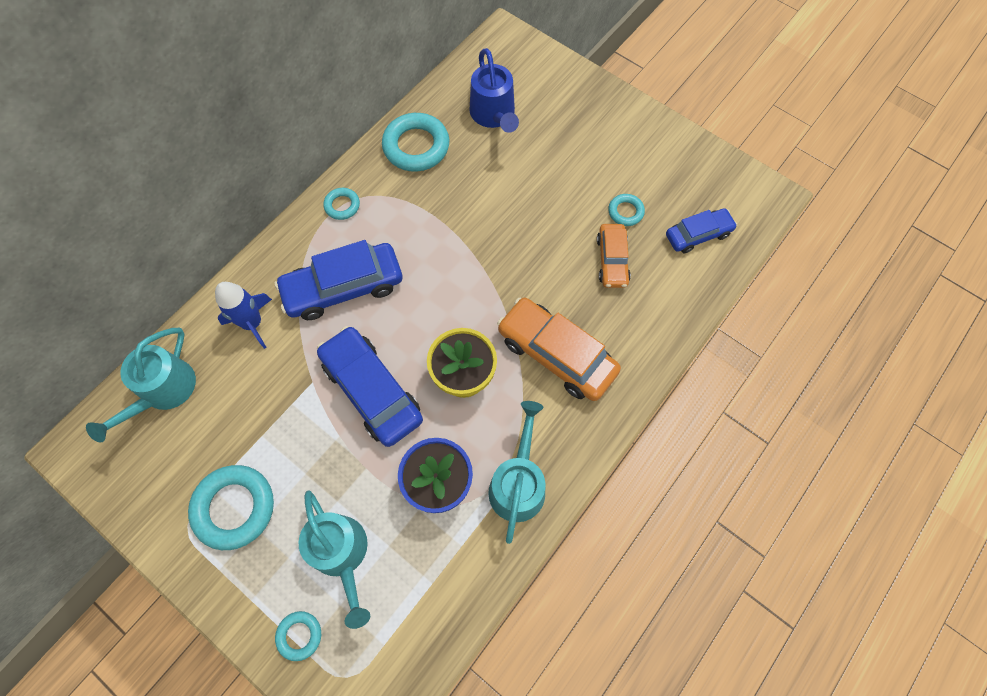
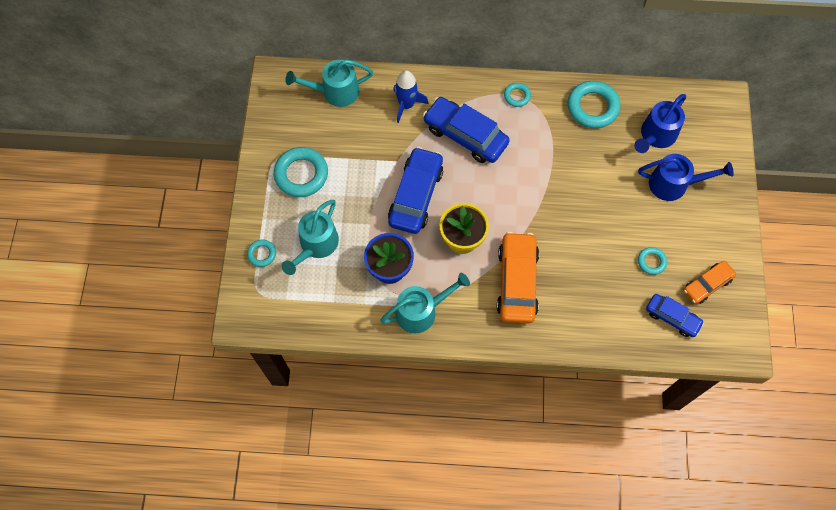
camera: 55 degrees right, 0 degrees up
(558, 135) = (674, 184): none -> blue watering can
(612, 260) = (608, 275): orange car -> orange car (707, 285)

